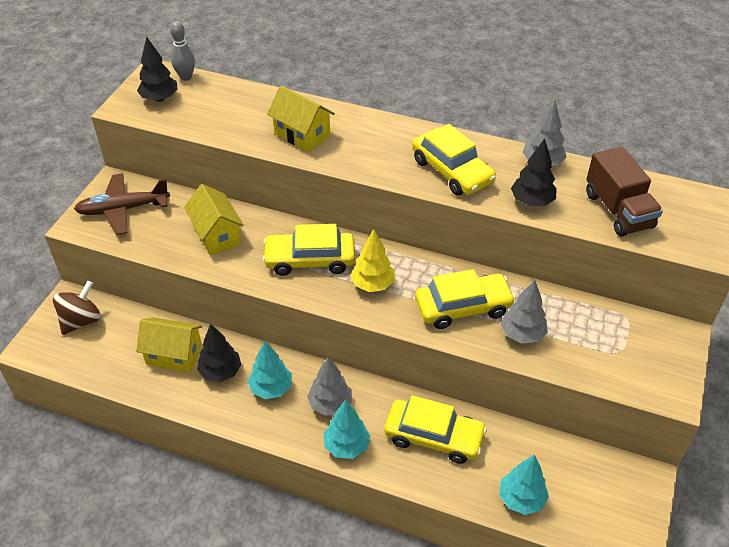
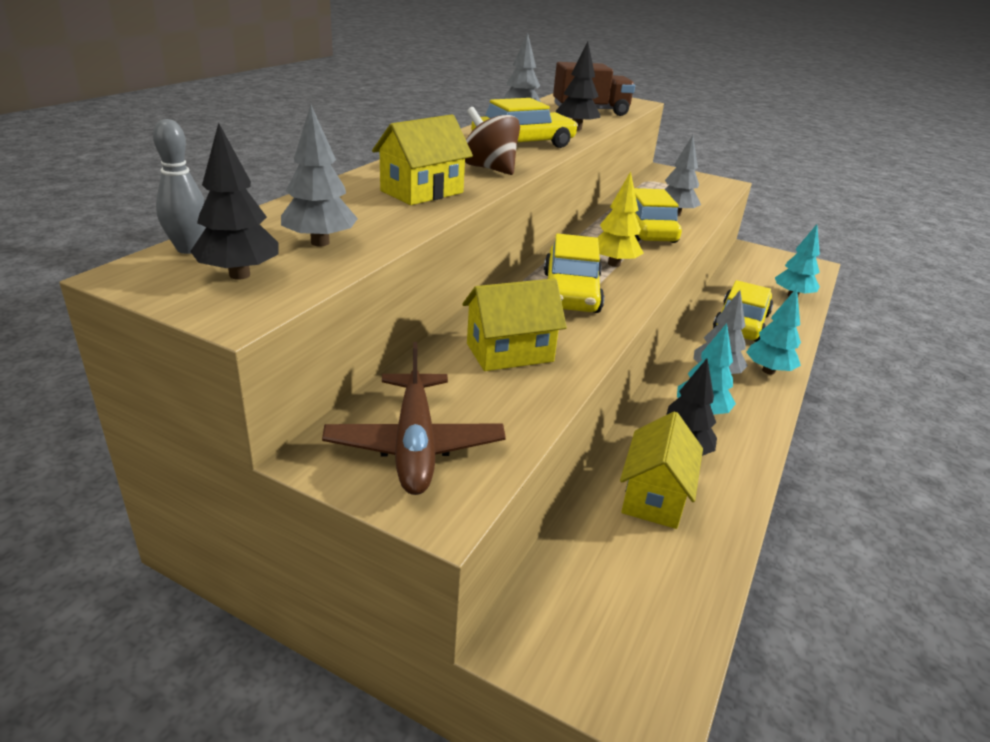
camera: 85 degrees left, 15 degrees down
(81, 321) = (579, 620): brown spinning top -> brown spinning top (489, 168)
(205, 113) = (320, 242): none -> grey tree

